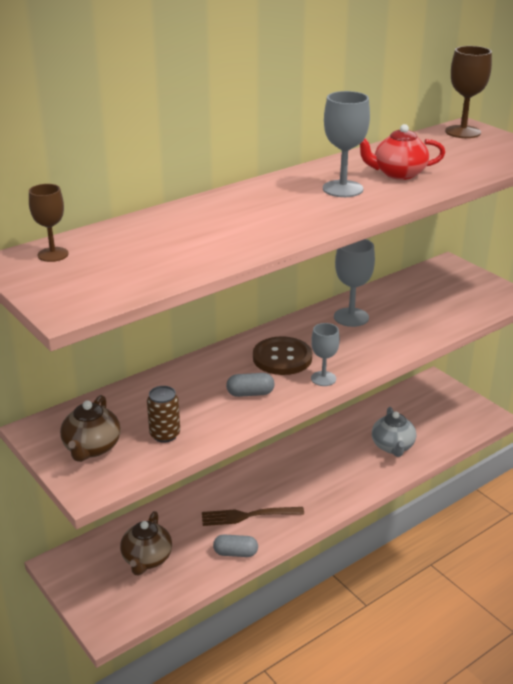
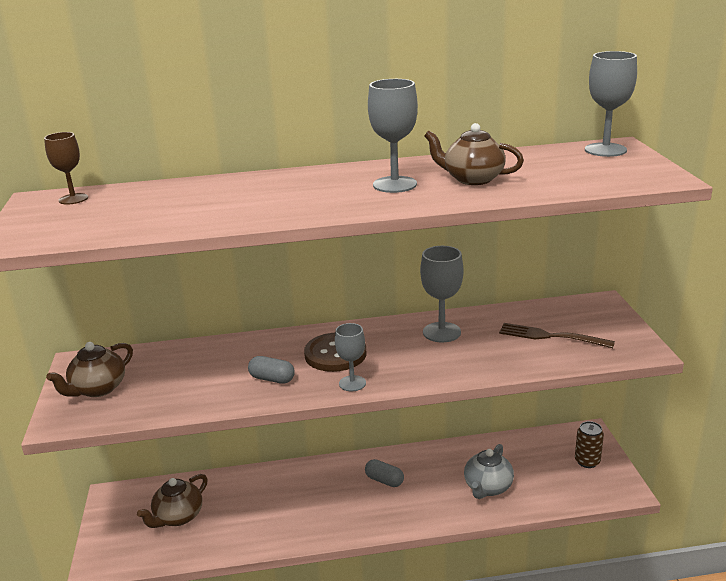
camera: 30 degrees right, 5 degrees down
(165, 434) = (163, 395): brown can -> brown can (587, 461)
(235, 553) = (253, 539): grey capsule -> grey capsule (384, 480)
(248, 516) = (293, 508): brown fork -> brown fork (551, 336)
(398, 174) = (472, 179): red teapot -> brown teapot
(463, 132) = (605, 150): brown goblet -> grey goblet

